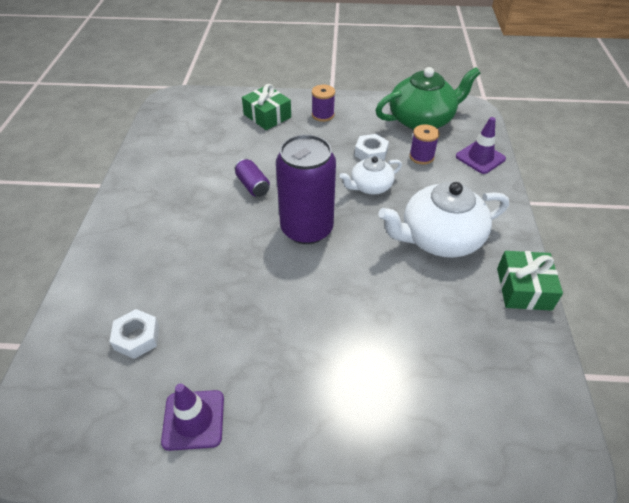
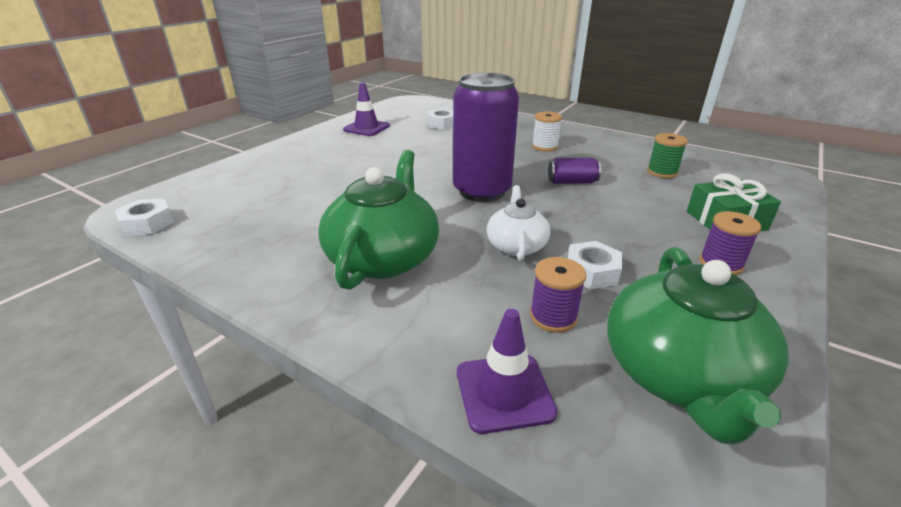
camera: 120 degrees right, 15 degrees down
(177, 221) = (544, 147): none -> white spool
(201, 146) = (662, 172): none -> green spool
(439, 238) = (384, 257): white teapot -> green teapot
(523, 288) = (250, 279): green gift -> none
(558, 432) = (147, 223): none -> white nut

